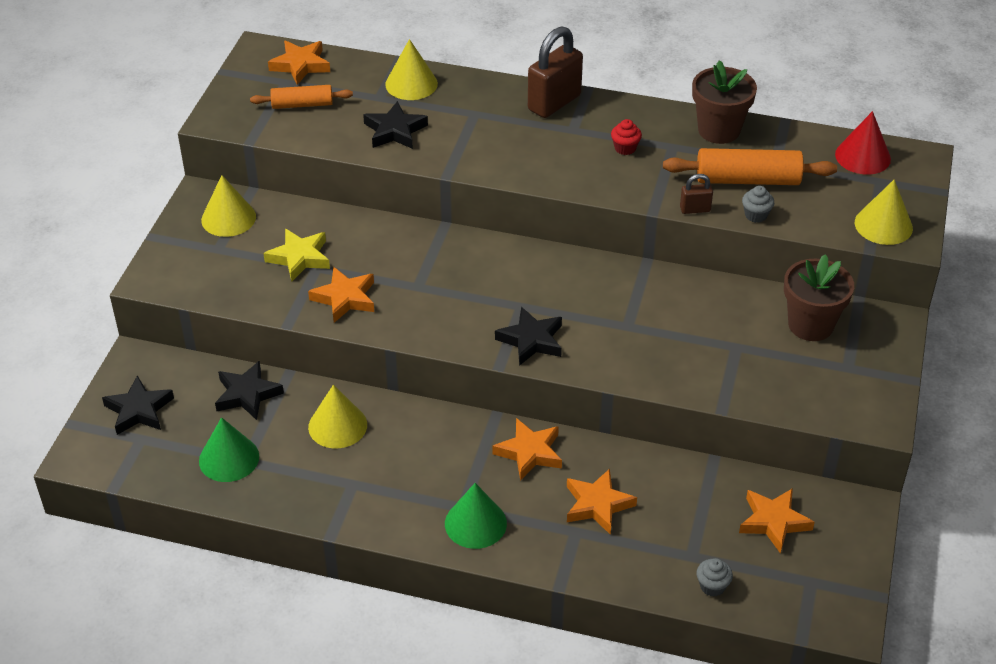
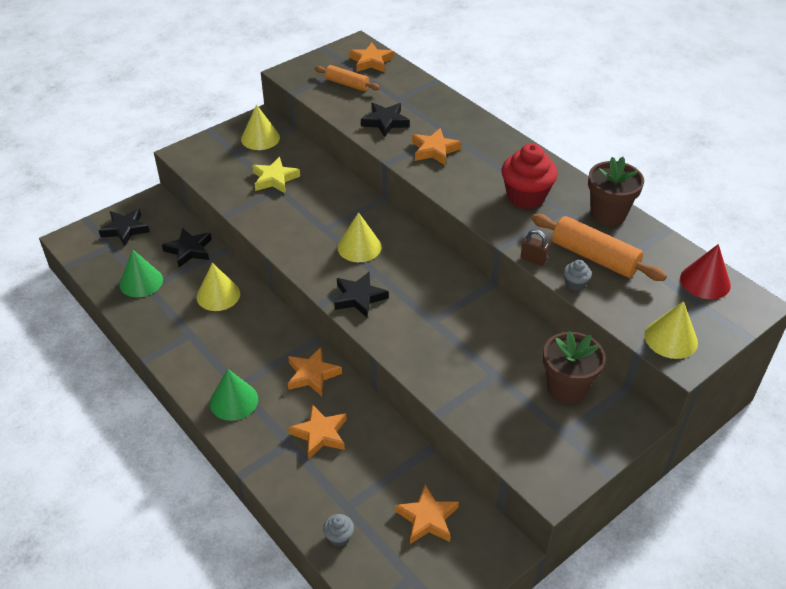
camera: 35 degrees right, 0 degrees up
(345, 298) = (275, 215): orange star -> orange star (434, 150)
(411, 84) = (426, 98): yellow cone -> yellow cone (359, 247)
(554, 103) = (507, 147): brown padlock -> none
(625, 148) = (526, 197): red cupcake -> red cupcake, size x2.19

